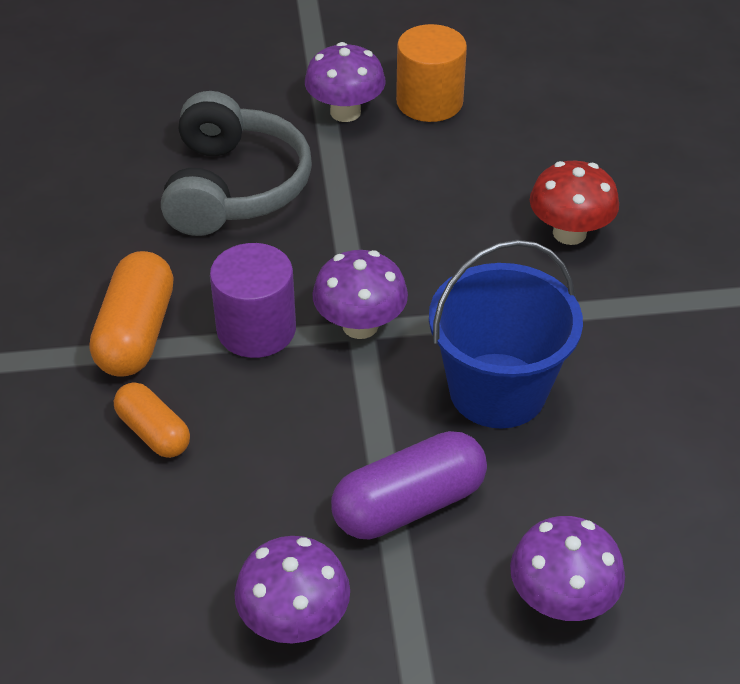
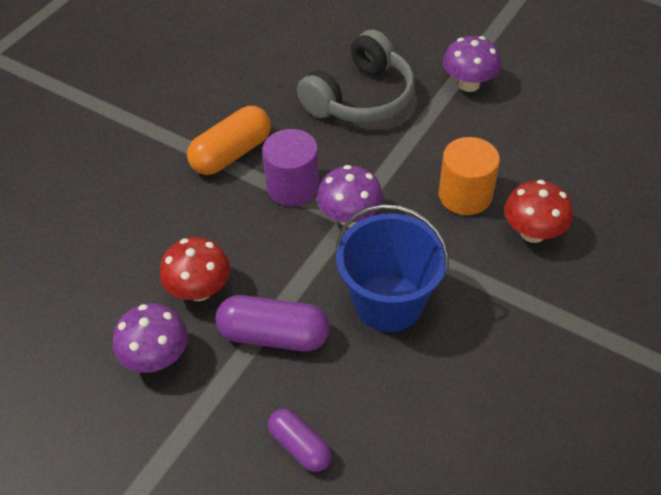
camera: 40 degrees right, 5 degrees up
(153, 432) = (189, 212): orange capsule -> none
(265, 511) = (199, 290): none -> red mushroom
(429, 102) = (527, 103): orange cylinder -> orange cylinder (465, 195)
(561, 600) = (300, 446): purple mushroom -> purple capsule

